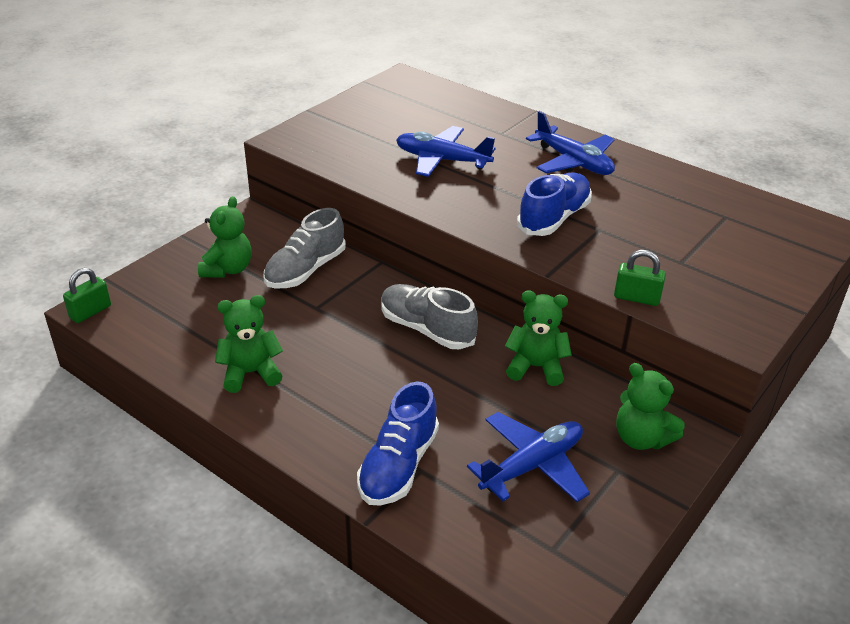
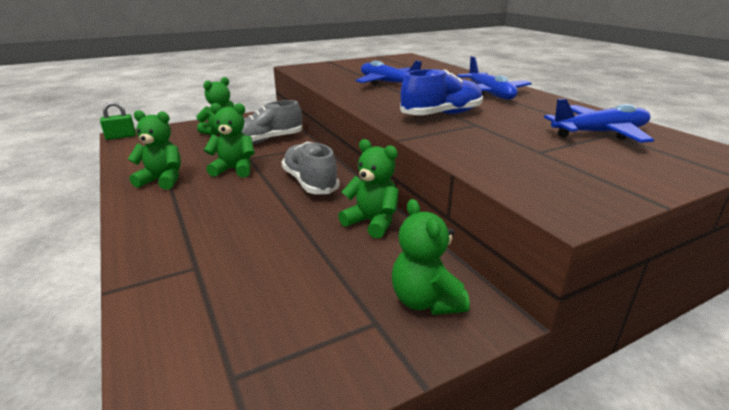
camera: 25 degrees right, 10 degrees down
(319, 332) = (234, 169): none -> green teddy bear
(398, 465) = (183, 259): blue shoe -> none
(532, 466) = (293, 292): blue plane -> blue plane (599, 133)
(636, 298) = (470, 164): green padlock -> none

